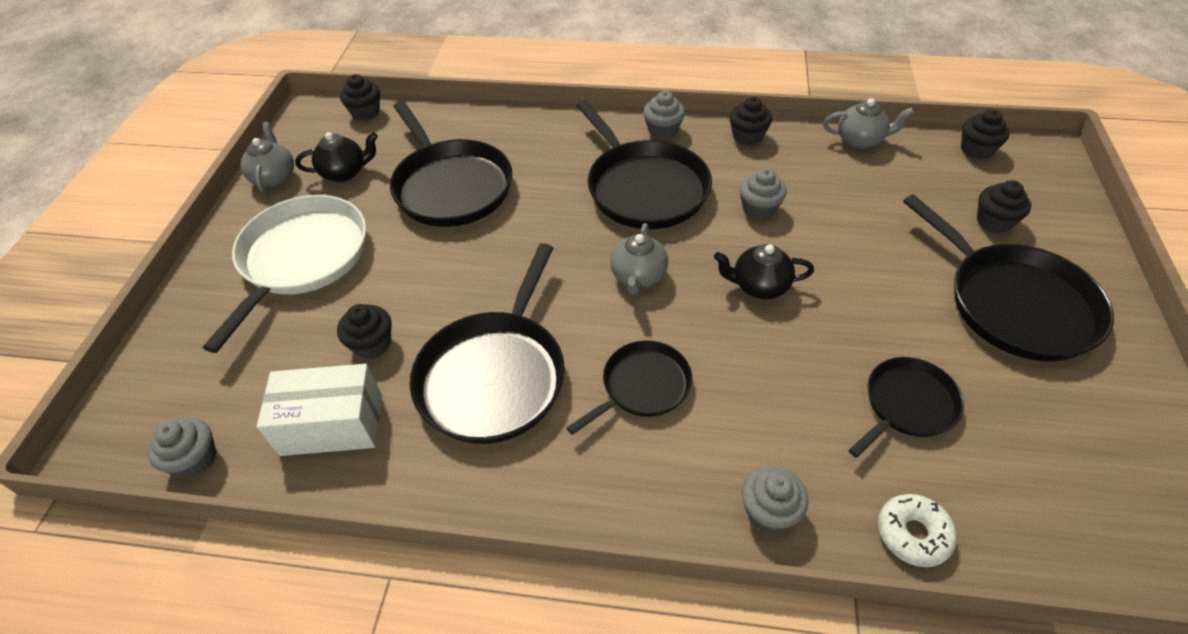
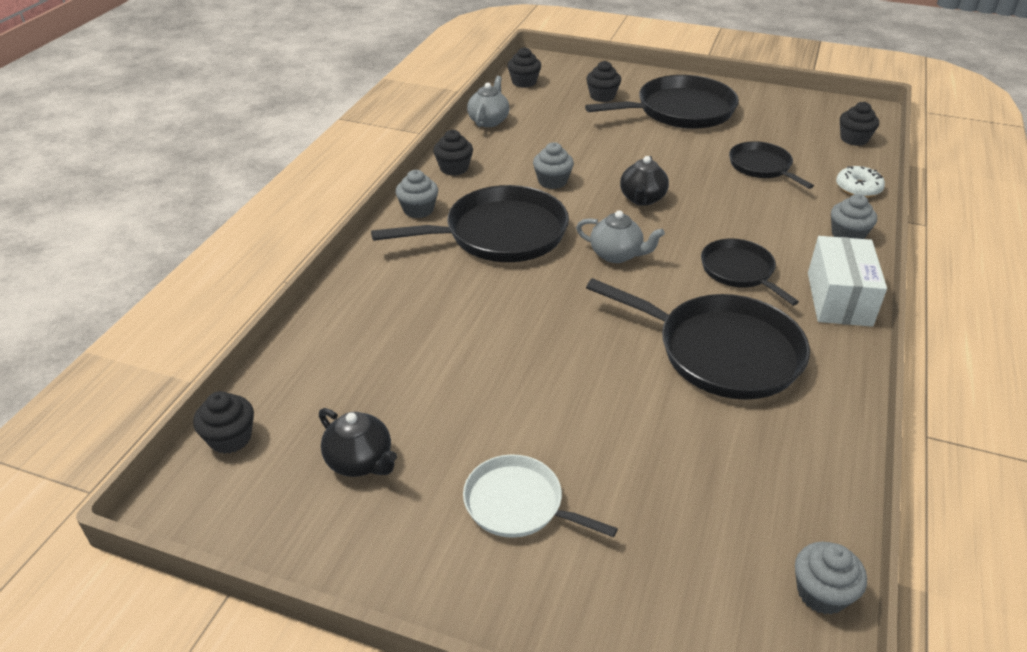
camera: 80 degrees left, 10 degrees down
(274, 177) = (330, 543): grey teapot -> none
(302, 259) = (518, 504): white pan -> white pan, size x0.58
(332, 424) = (775, 470): white box -> white box (839, 299)
(345, 172) = (360, 461): black teapot -> black teapot turned 135 degrees clockwise
(372, 344) = (671, 437): black cupcake -> black cupcake (854, 139)
(451, 186) = (436, 363): black pan -> none

